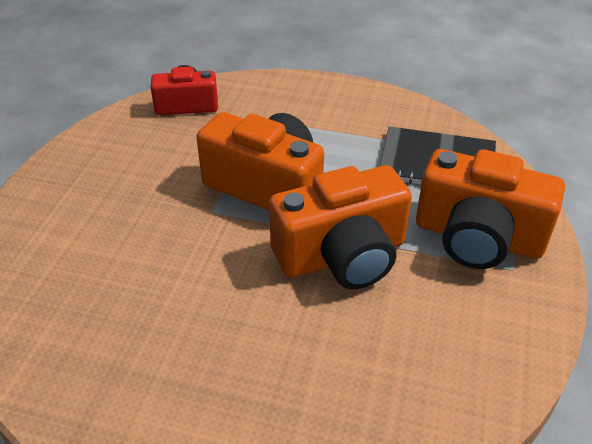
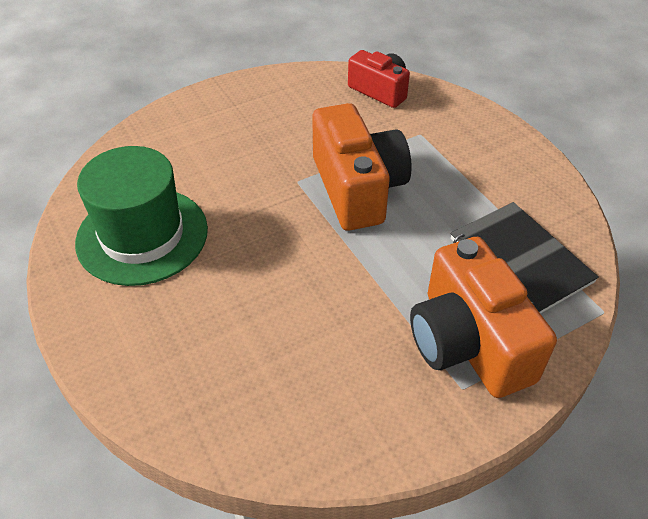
camera: 45 degrees right, 5 degrees up
(131, 348) = (142, 235): none -> green hat
(342, 255) = (343, 276): orange camera -> none

